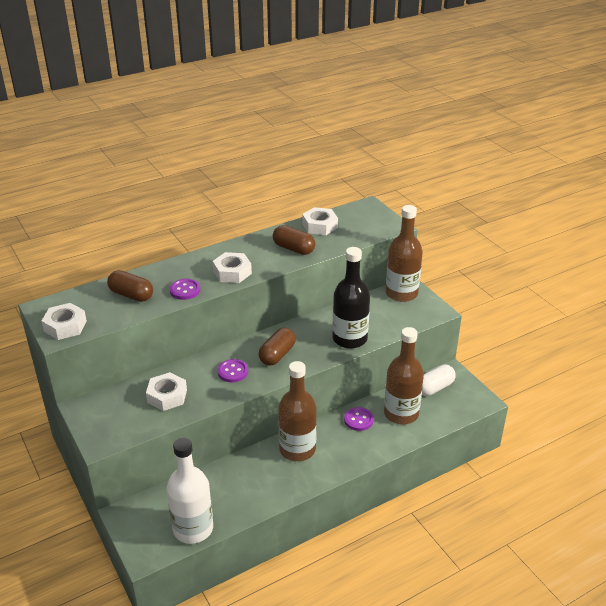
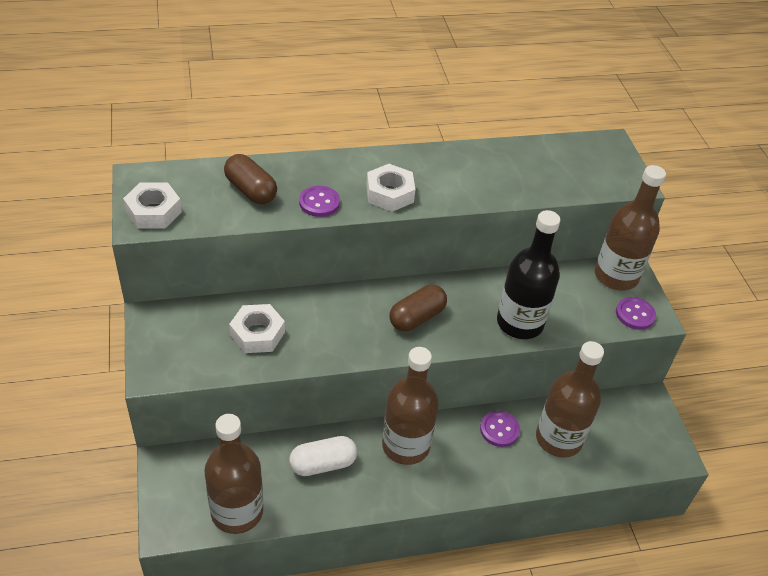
camera: 15 degrees right, 10 degrees up
(193, 528) = (237, 512): white bottle -> brown bottle
(233, 372) = (351, 324): purple button -> purple button (635, 314)
(293, 249) = (484, 181): brown capsule -> none
(319, 226) = (532, 156): white nut -> none
(434, 388) = (617, 416): white capsule -> white capsule (323, 464)

